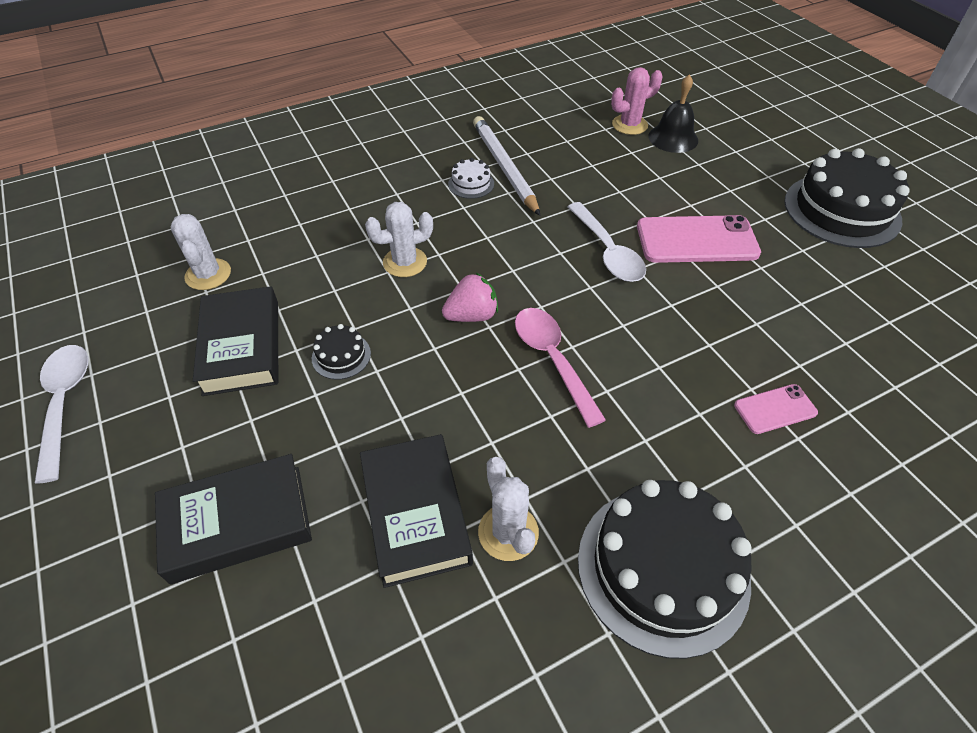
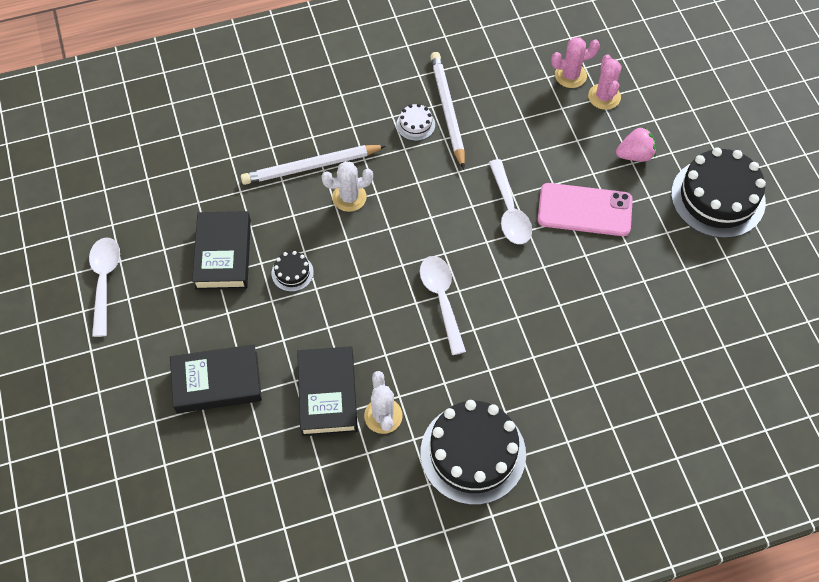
camera: 10 degrees right, 10 degrees up
(208, 274) = (200, 187): white cactus -> none
(351, 237) = (311, 167): none -> white pencil
(472, 315) = (391, 253): pink strawberry -> pink strawberry (635, 155)
(552, 360) = (441, 299): pink spoon -> white spoon
(673, 138) = (604, 97): black bell -> pink cactus
(775, 409) = (587, 362): pink phone -> none

